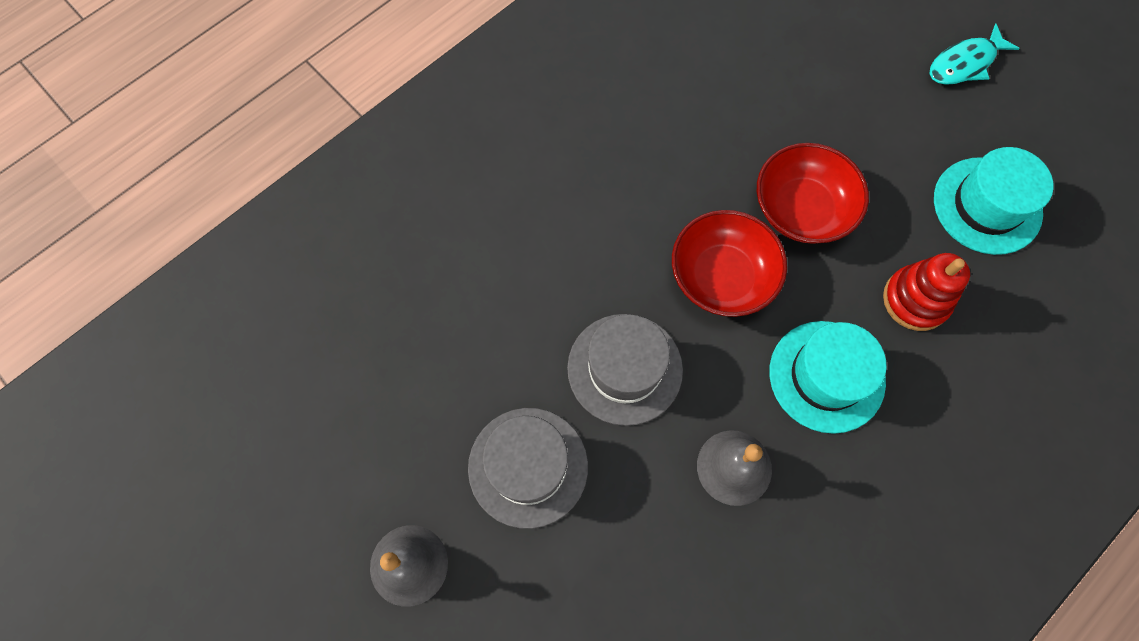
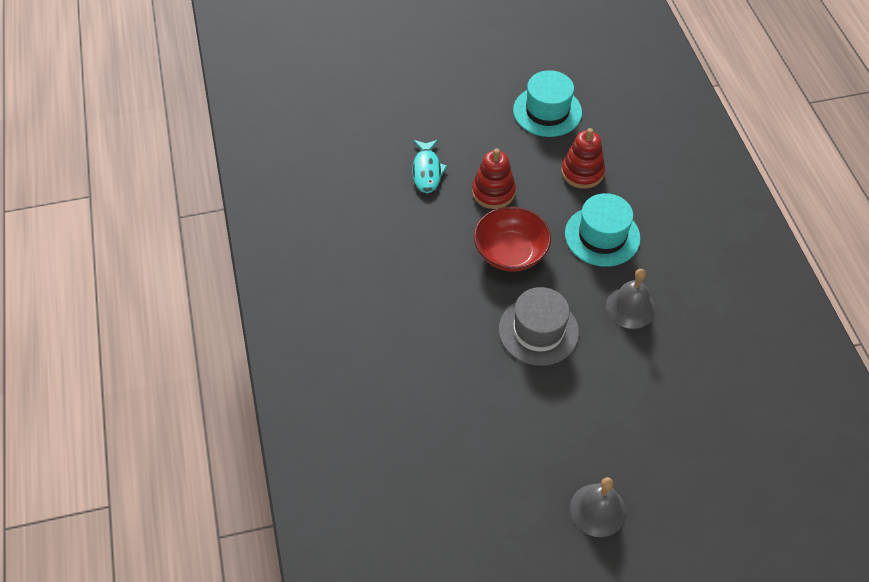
camera: 60 degrees left, 15 degrees down
(528, 467) = (571, 413): grey hat -> none
(802, 209) = (493, 192): red bowl -> red stacking toy
(964, 63) = (454, 71): turquoise fish -> turquoise fish (427, 171)

